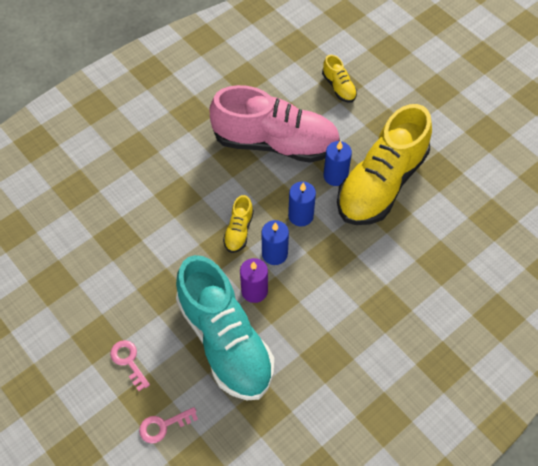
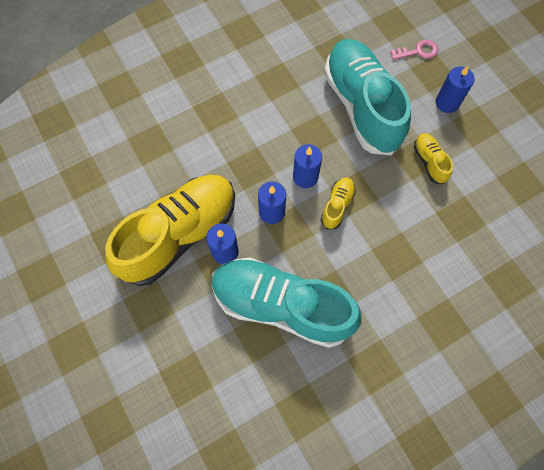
camera: 170 degrees left, 10 degrees up
(128, 361) = (447, 103): pink key -> blue candle
(254, 291) = (330, 145): purple candle -> none
(276, 143) = (281, 305): pink shoe -> turquoise shoe
(339, 87) = (189, 374): yellow shoe -> yellow shoe (429, 162)

